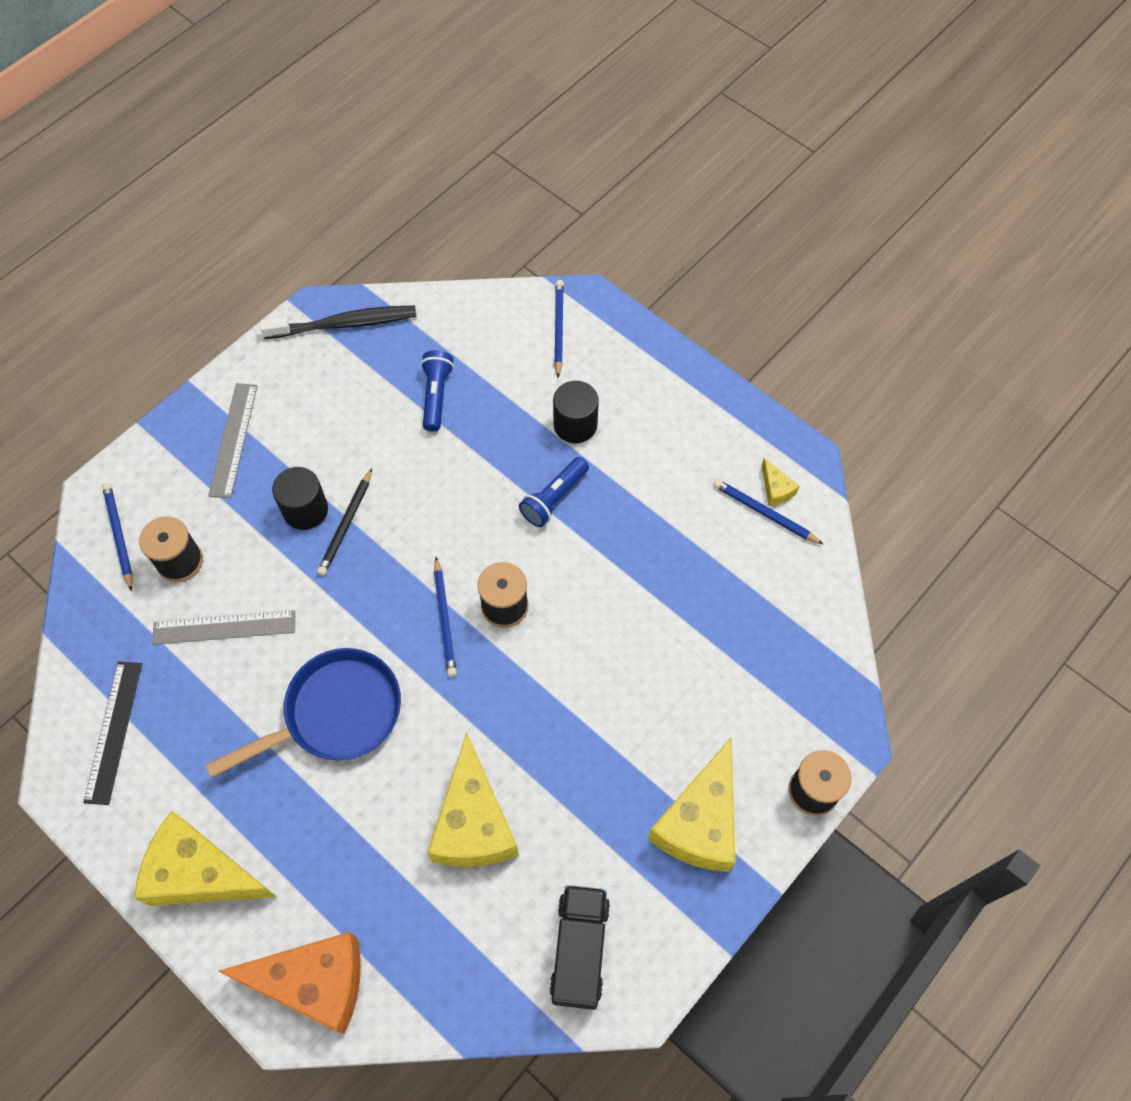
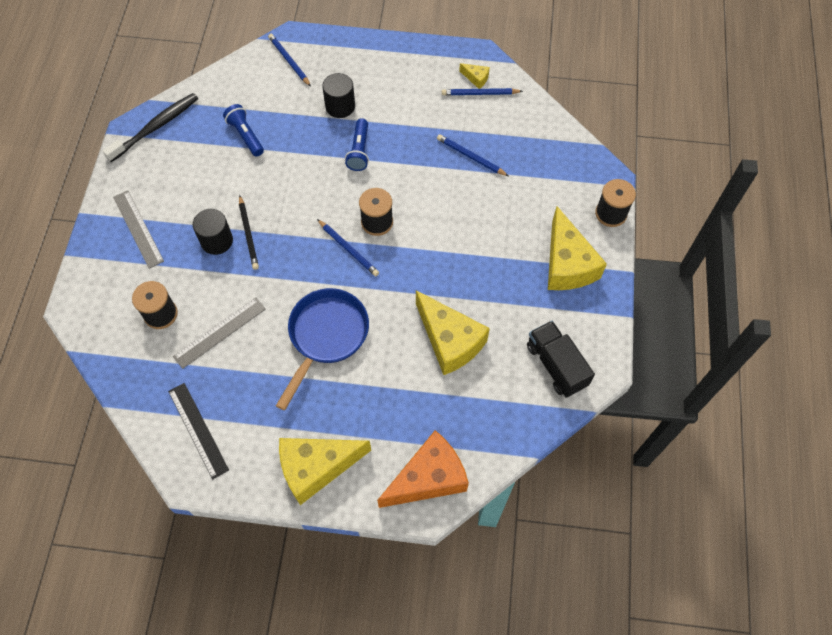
camera: 35 degrees left, 0 degrees up
(119, 536) = (109, 323): blue pencil -> blue pencil (471, 157)

